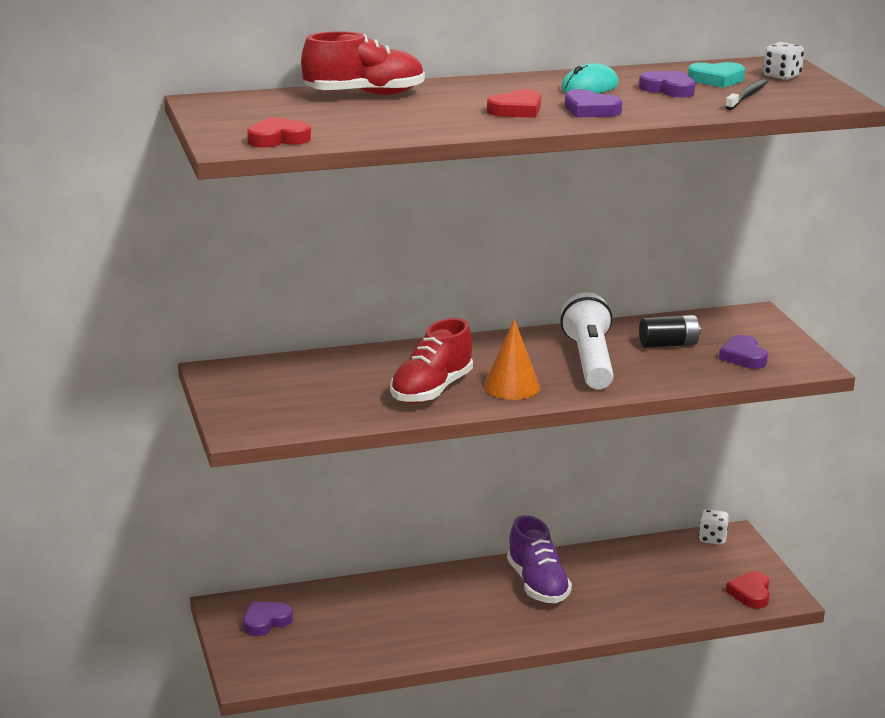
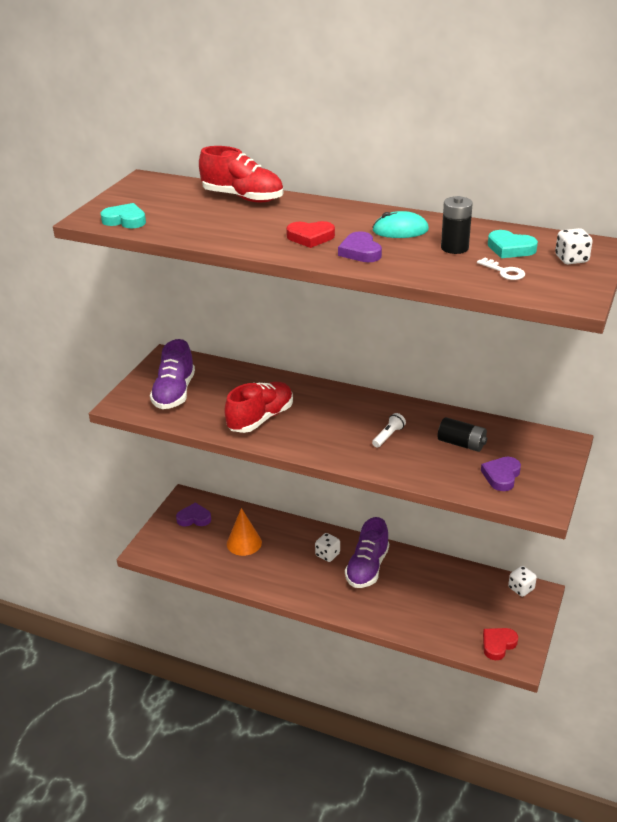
camera: 40 degrees right, 10 degrees up
(278, 139) = (125, 220): red heart -> turquoise heart
(287, 400) = (174, 393): none -> purple shoe
(431, 390) = (260, 419): red shoe -> red shoe turned 150 degrees clockwise
(478, 591) = (327, 554): none -> white dice
(511, 387) = (311, 436): orange cone -> orange cone (244, 543)
(589, 361) = (388, 436): white flashlight -> white flashlight, size x0.44
(668, 89) = (454, 248): purple heart -> black battery
(747, 96) = (504, 271): black toothbrush -> white key

